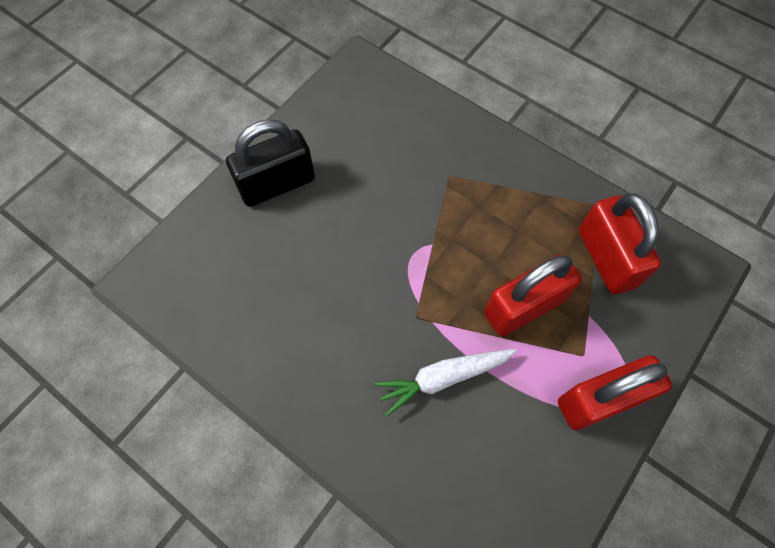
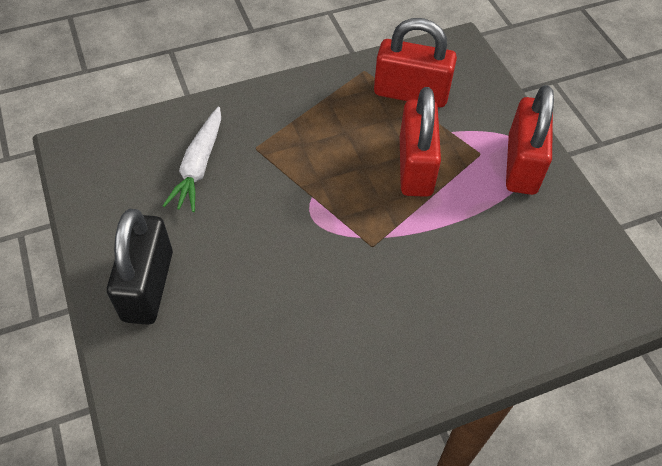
camera: 60 degrees left, 10 degrees down
(443, 378) = (441, 256): white carrot -> white carrot (199, 166)

